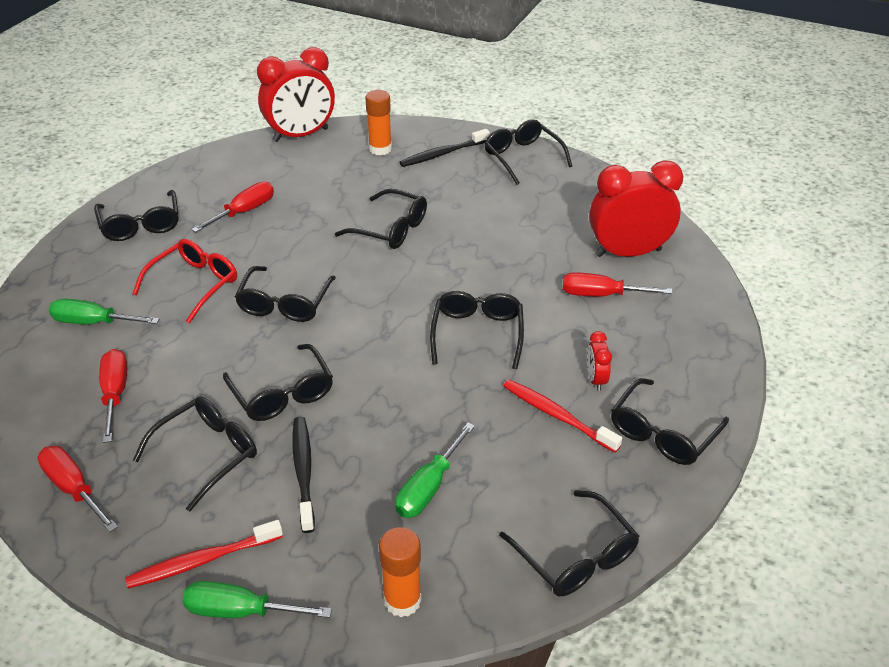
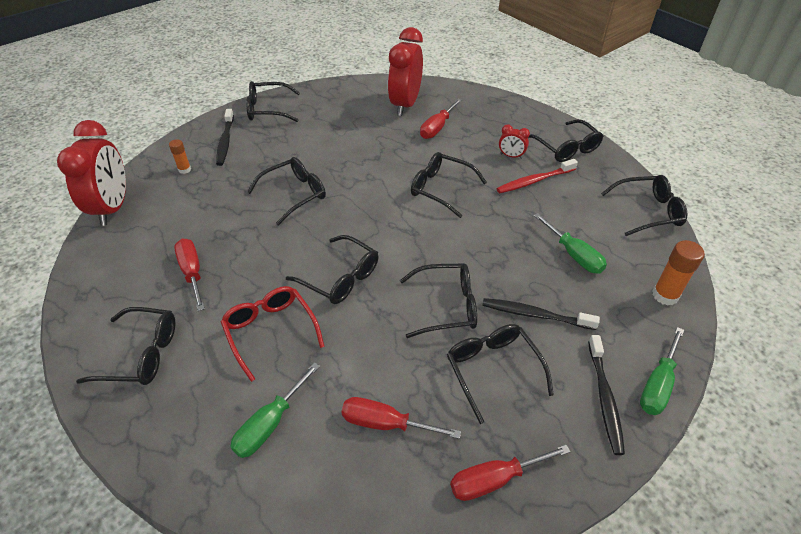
camera: 65 degrees left, 5 degrees up
(202, 560) = (604, 398): red toothbrush -> black toothbrush
(380, 149) = (184, 170): orange glue stick -> orange glue stick, size x0.60

